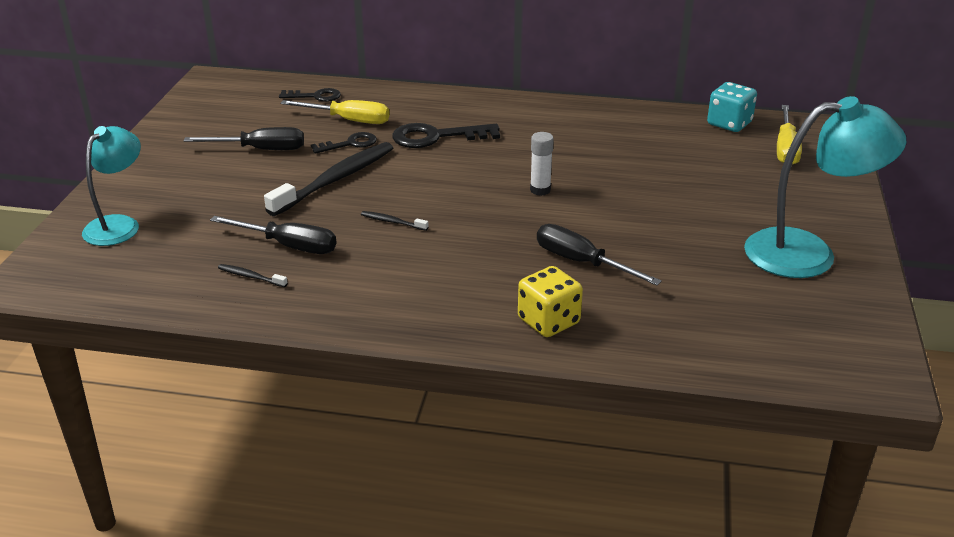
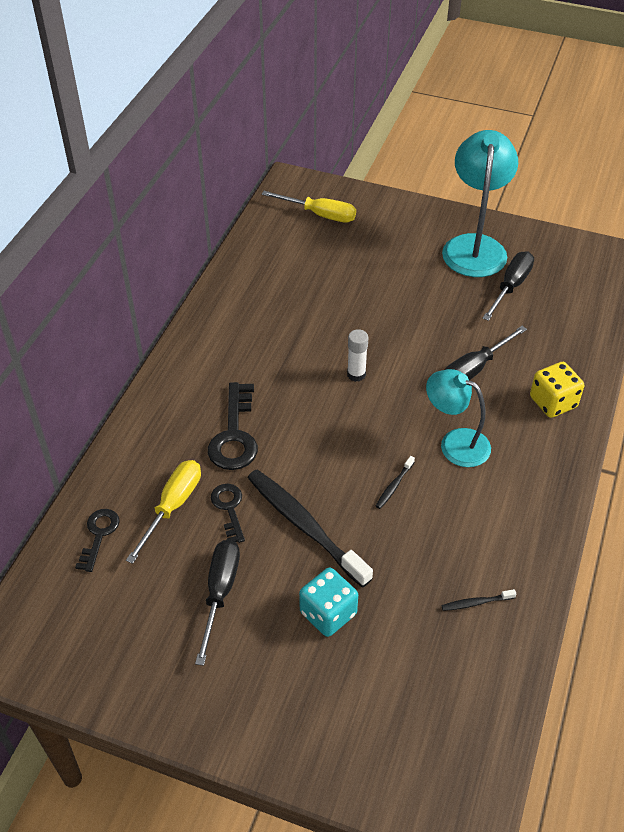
camera: 80 degrees left, 15 degrees up
(118, 225) = (362, 732): turquoise lamp -> turquoise lamp (455, 443)
(251, 277) = (476, 603): black toothbrush -> black toothbrush turned 45 degrees clockwise
(288, 246) = (425, 571): black screwdriver -> black screwdriver (510, 287)
(729, 124) = (267, 234): turquoise dice -> turquoise dice (328, 613)

